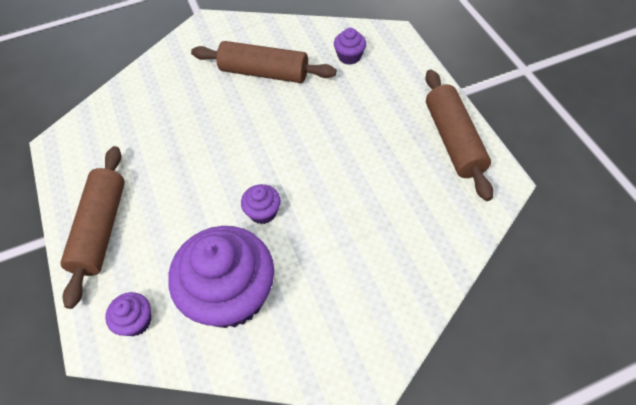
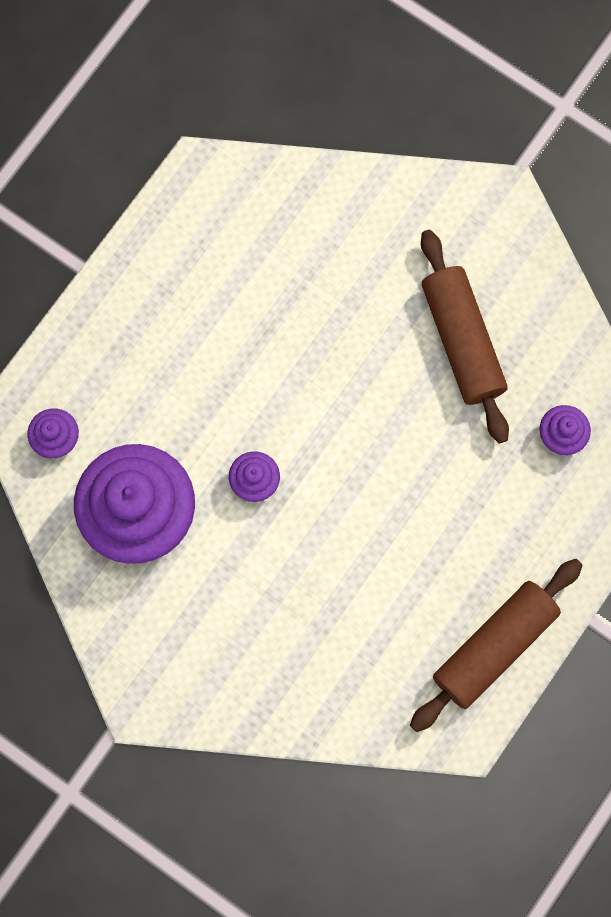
camera: 55 degrees right, 20 degrees up
(101, 229) = (128, 319): brown rolling pin -> none

